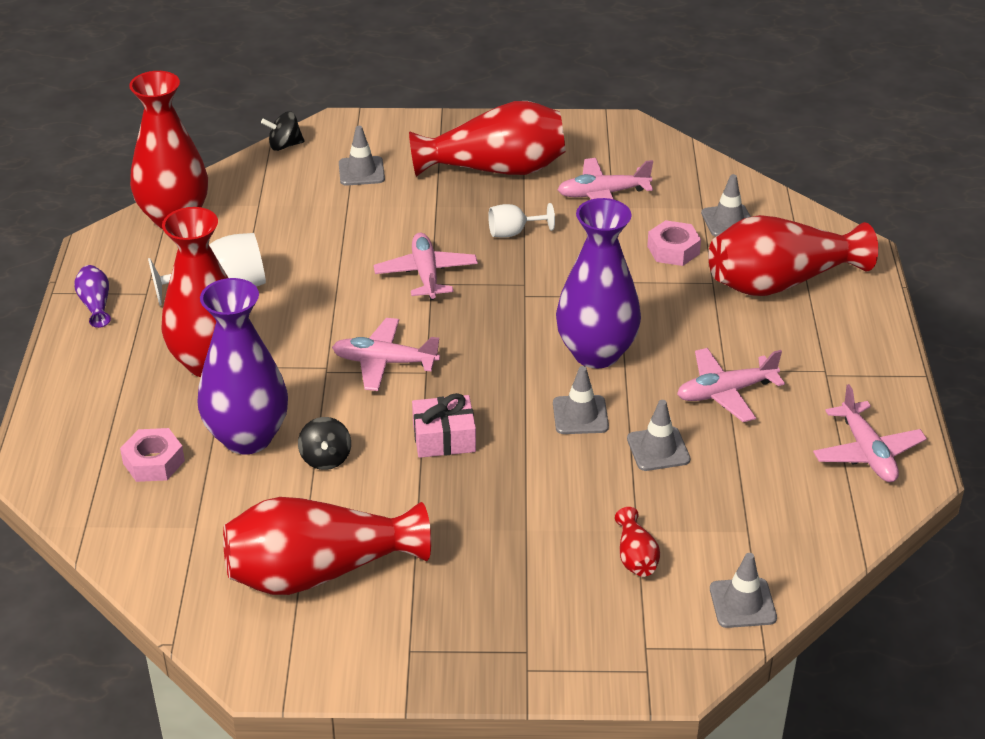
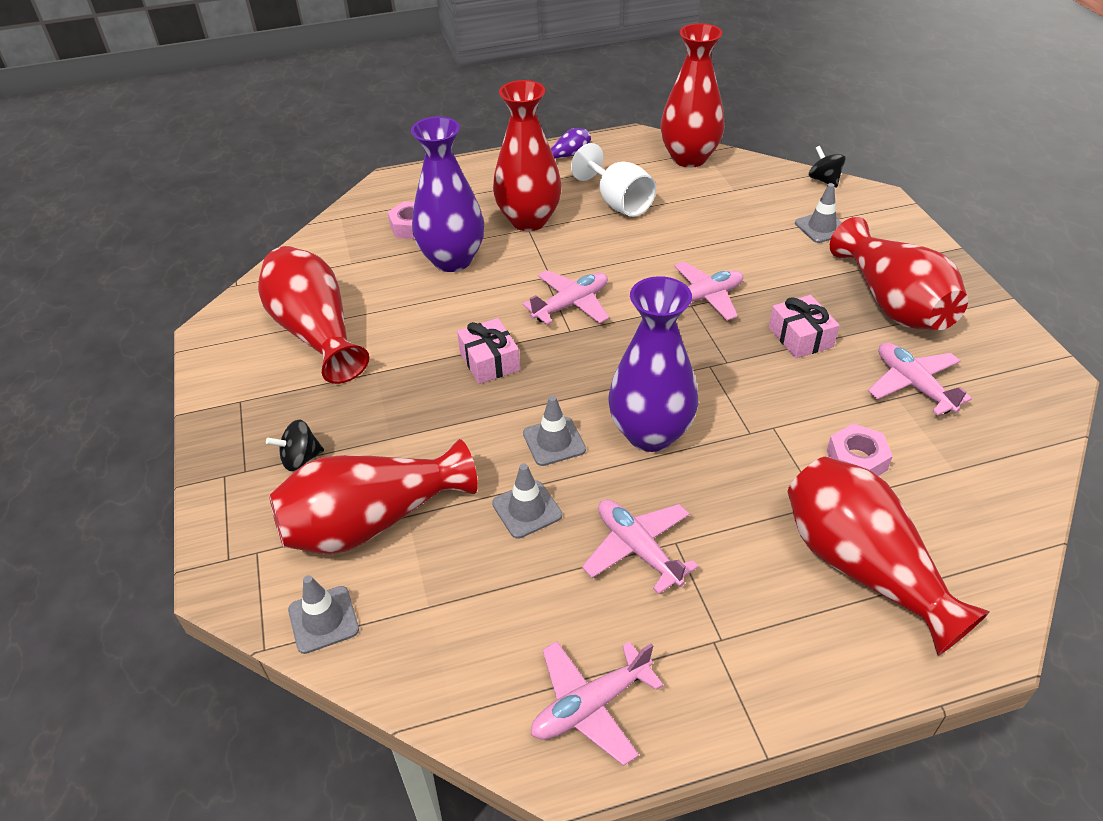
camera: 75 degrees right, 5 degrees up
(326, 458) = (442, 303): black spinning top -> black spinning top (300, 459)
(385, 362) = (571, 305): pink plane -> pink plane turned 60 degrees clockwise
(513, 233) = (800, 337): white goblet -> pink gift
(635, 556) = (372, 521): red vase -> red vase, size x2.38
(728, 221) = (946, 498): grey traffic cone -> none

